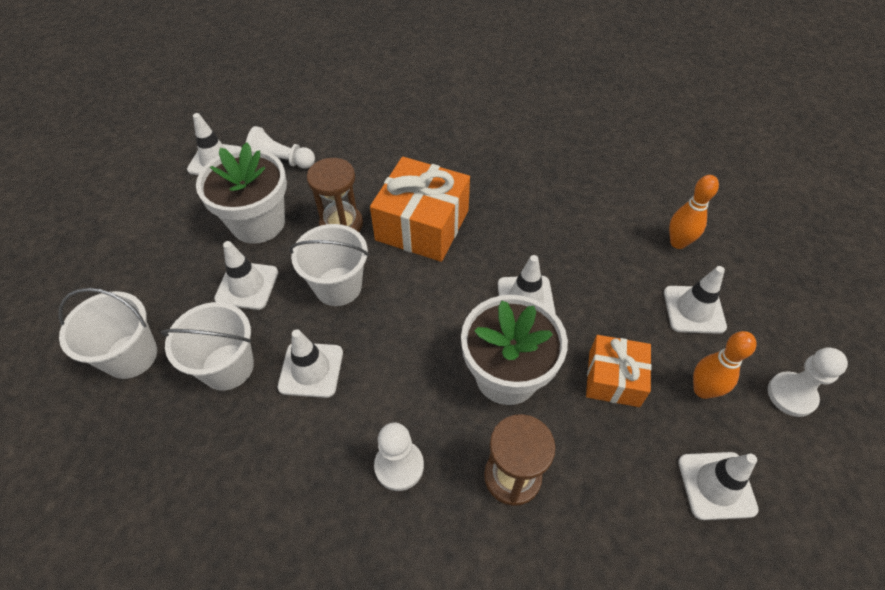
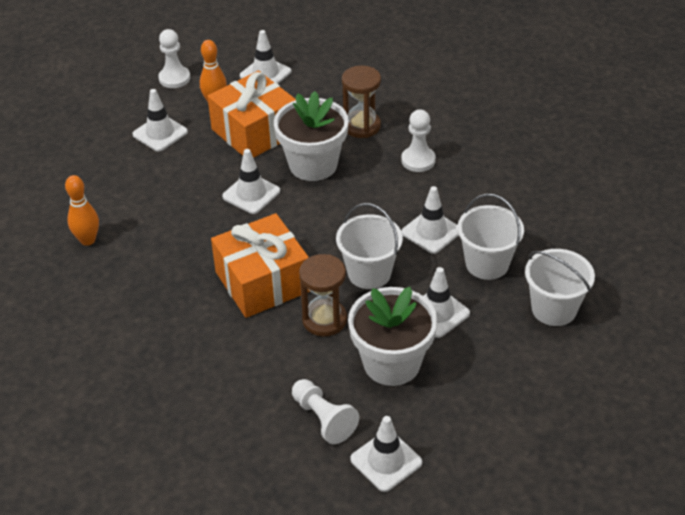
camera: 140 degrees left, 10 degrees down
(613, 379) = (255, 131): orange gift -> orange gift, size x1.64
(678, 243) = (108, 168): orange bowling pin -> orange bowling pin (88, 240)

